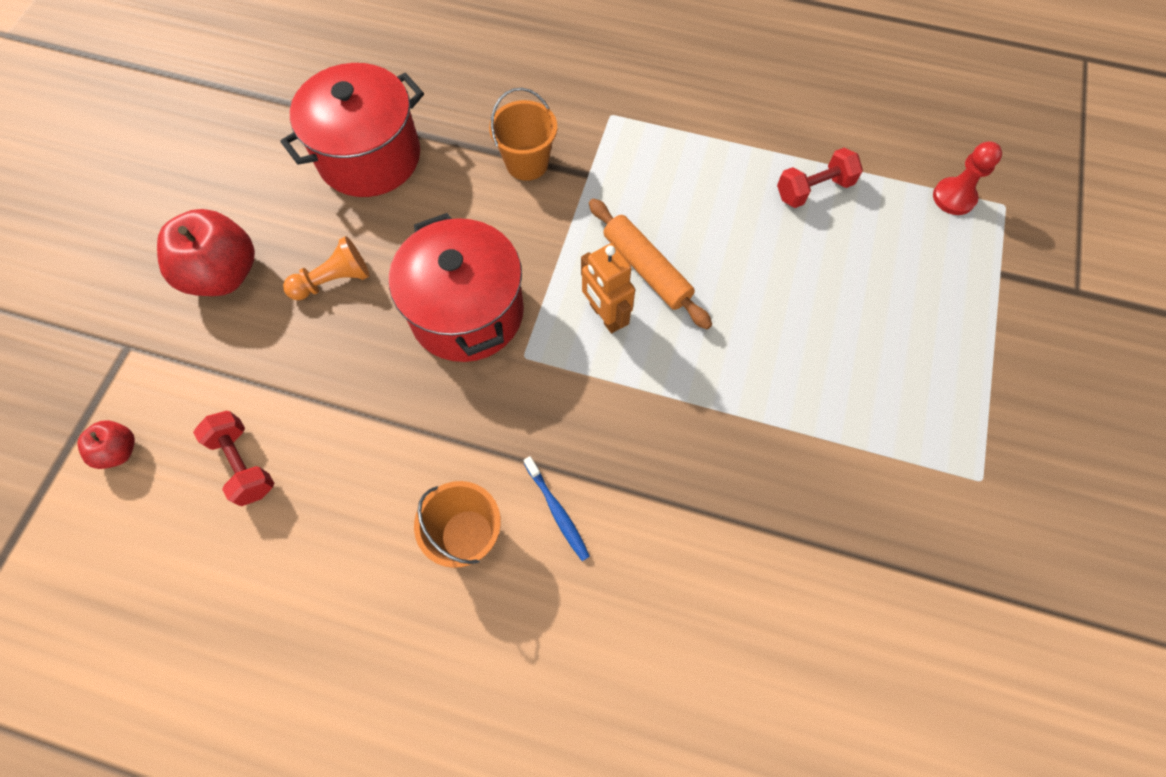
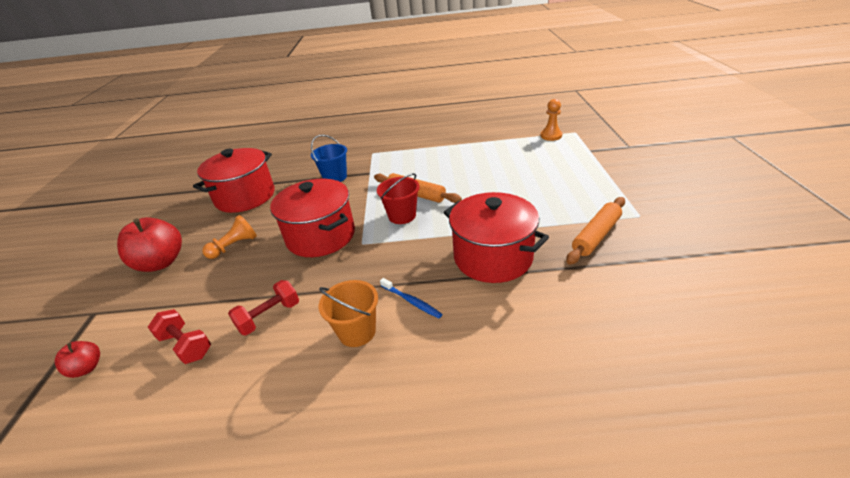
camera: 15 degrees left, 30 degrees down
(527, 163) = (335, 177): orange bucket -> blue bucket
(605, 316) = (402, 216): orange robot -> red bucket
(707, 473) = (493, 257): none -> red pot
(813, 190) = (485, 149): red dumbbell -> red dumbbell (269, 317)
(886, 494) = (596, 236): none -> orange rolling pin
(954, 197) = (551, 136): red pawn -> orange pawn

